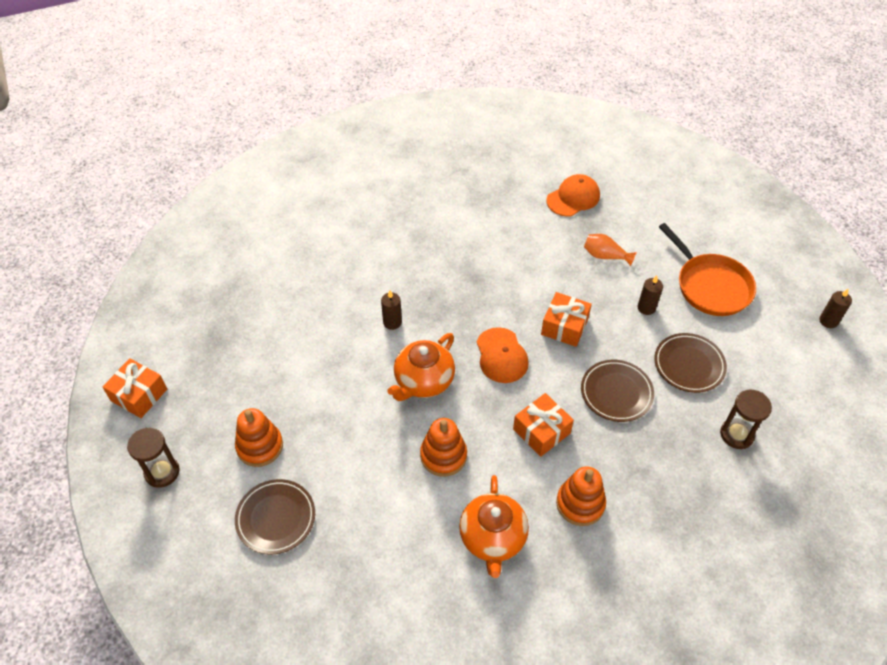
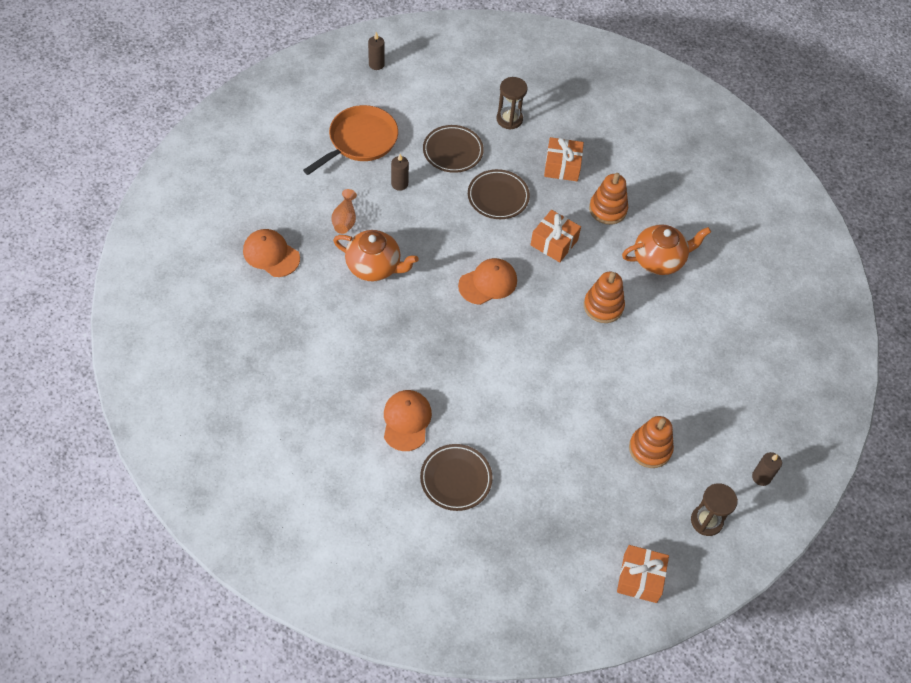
camera: 110 degrees left, 5 degrees up
(276, 518) = (707, 413): brown plate -> brown plate (456, 479)
(368, 260) = (406, 421): none -> orange cap
(392, 322) = (479, 378): brown candle -> brown candle (761, 477)
(423, 381) = (536, 337): orange teapot -> orange teapot (374, 267)
(564, 326) = (440, 241): orange gift -> orange gift (562, 166)

